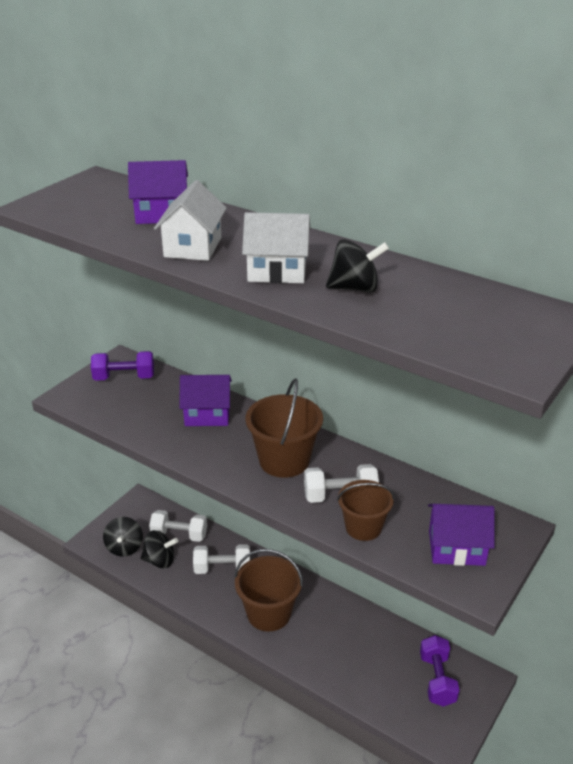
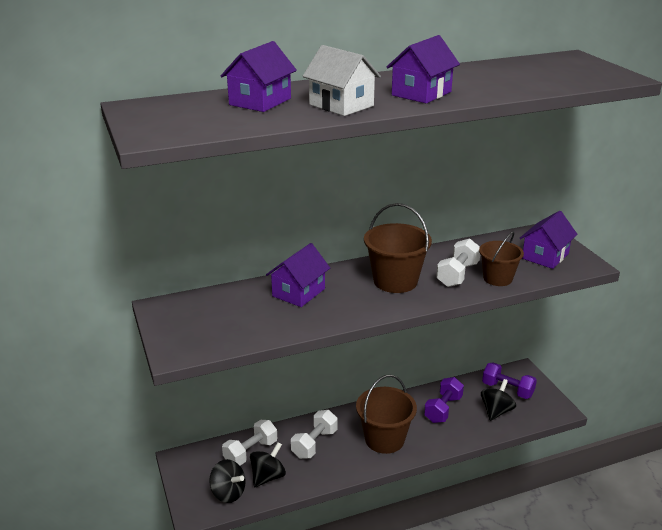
camera: 55 degrees left, 5 degrees down
(124, 378) = (191, 313): purple dumbbell -> purple dumbbell (443, 409)
(277, 271) = (421, 93): white house -> purple house
(355, 288) = (477, 83): black spinning top -> black spinning top (496, 411)

